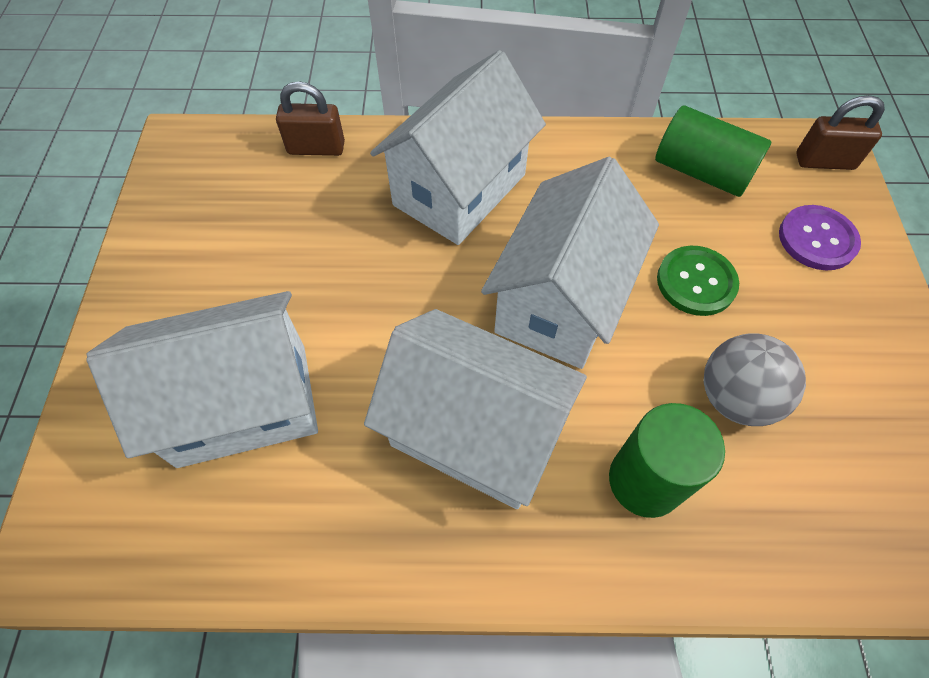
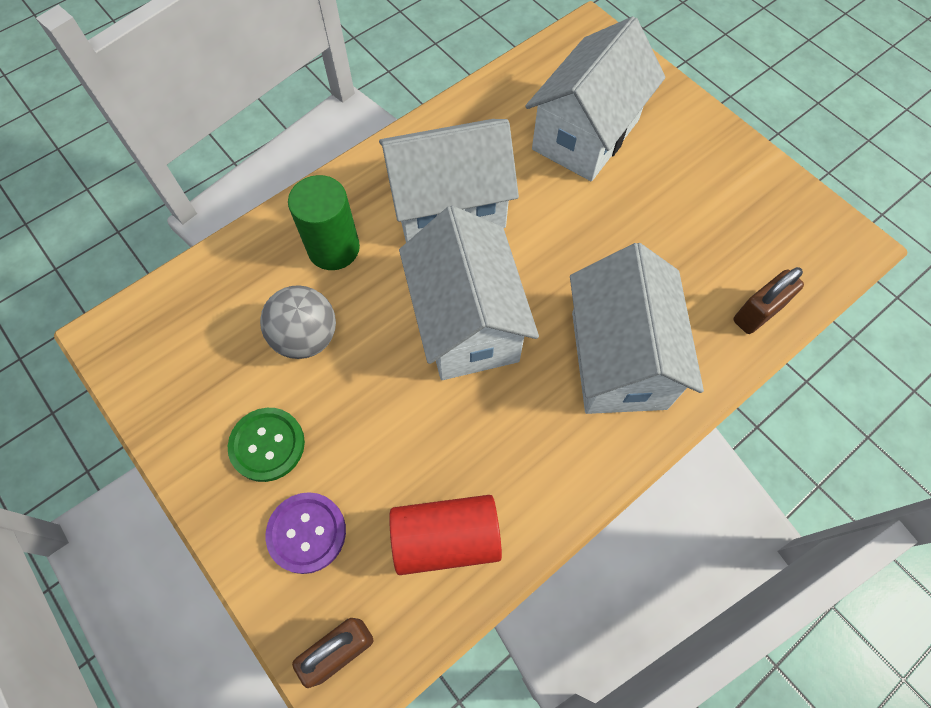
camera: 140 degrees right, 5 degrees up
(696, 282) = (382, 411): green button -> green button (267, 445)
(701, 171) = (446, 538): green cylinder -> red cylinder

